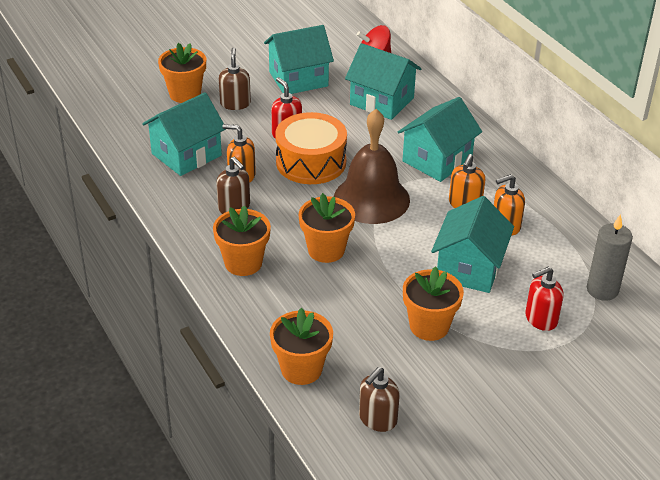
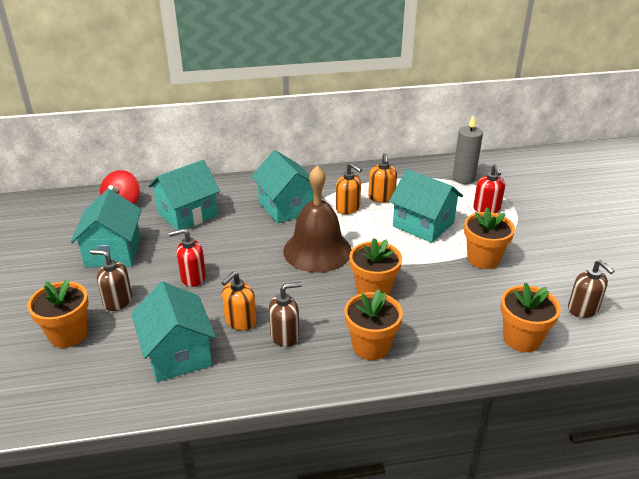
camera: 70 degrees left, 5 degrees down
(311, 162) = (246, 272): orange drum -> none

